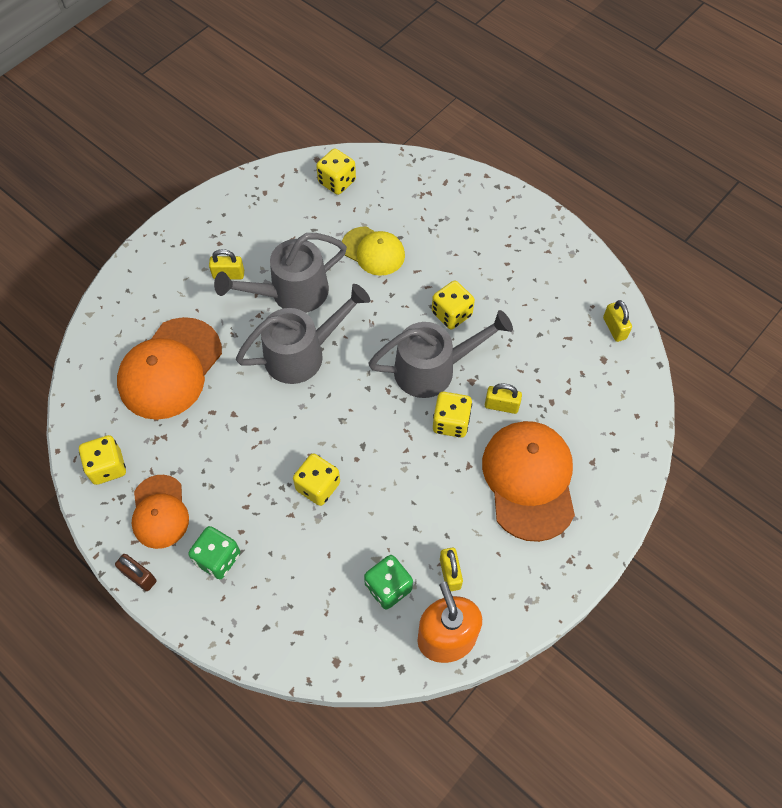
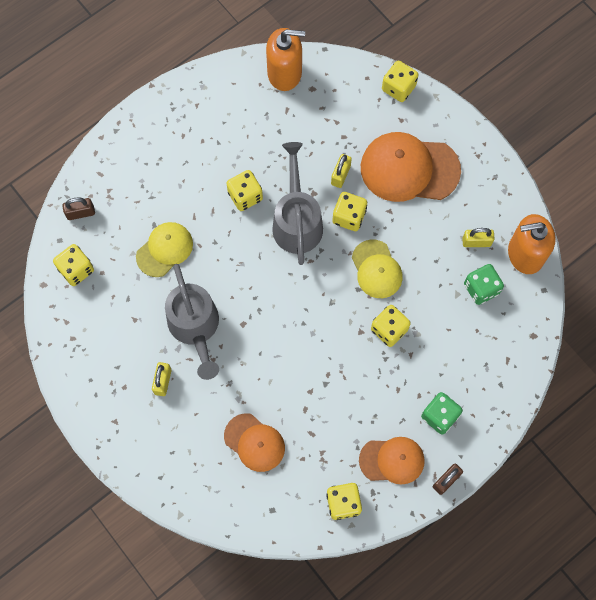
camera: 80 degrees left, 10 degrees up
(170, 369) = (254, 442): orange cap -> orange cap, size x0.61
(303, 354) = (261, 325): grey watering can -> none
(391, 462) = (376, 269): none -> yellow cap
(398, 174) = (80, 213): none -> brown padlock
(614, 328) = (284, 73): yellow padlock -> orange soap dispenser
(634, 453) = (398, 88): none -> yellow dice

